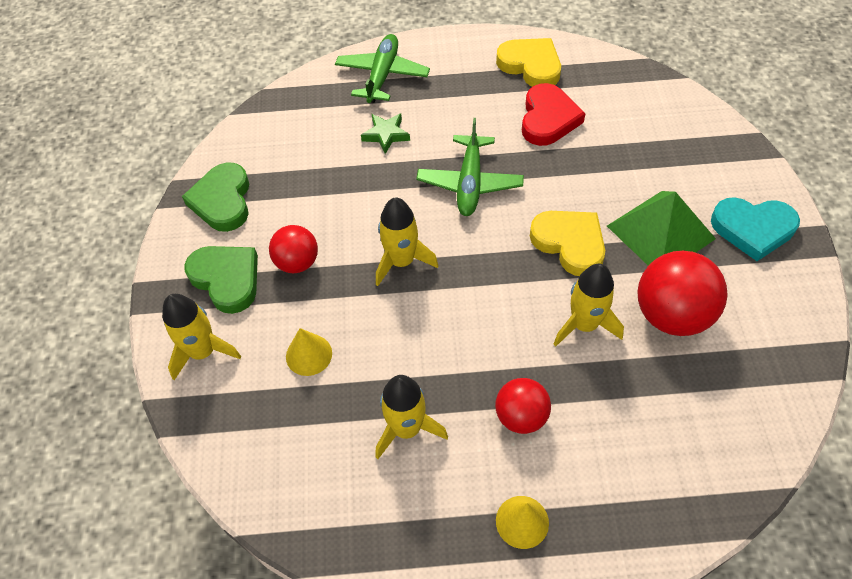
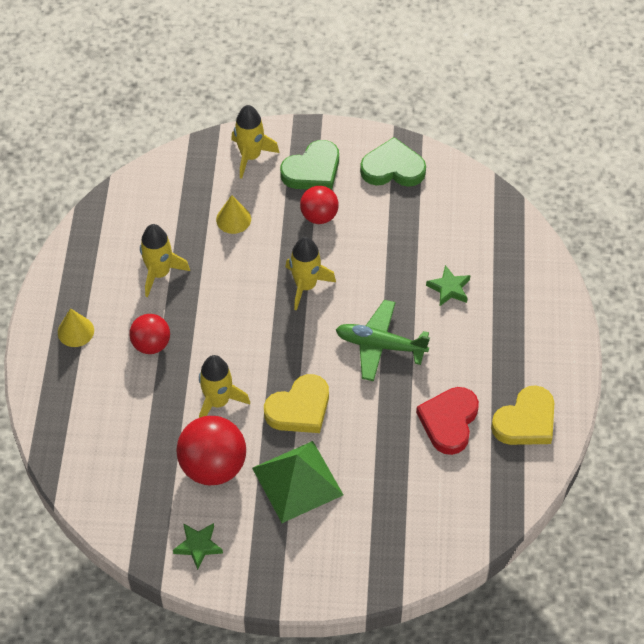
camera: 95 degrees right, 0 degrees up
(382, 75) = (529, 293): green plane -> none
(548, 119) = (449, 422): red heart -> red heart turned 90 degrees clockwise
(753, 229) = (286, 556): turquoise heart -> none
(777, 311) = (198, 546): none -> green star

